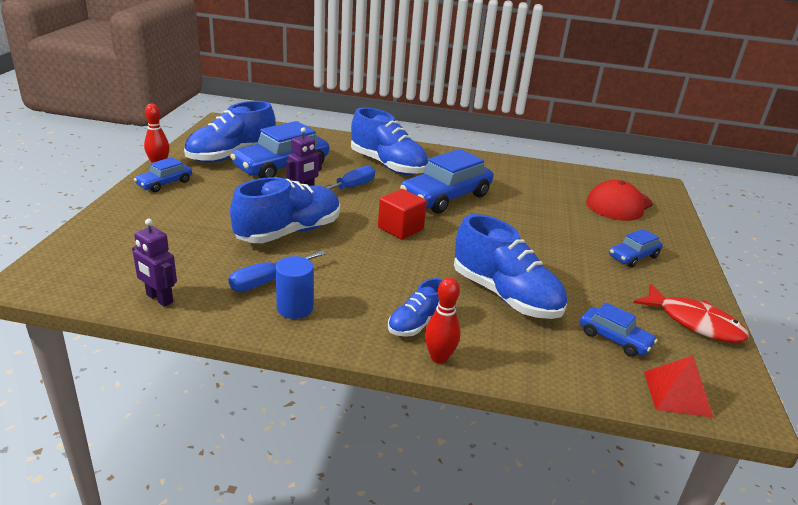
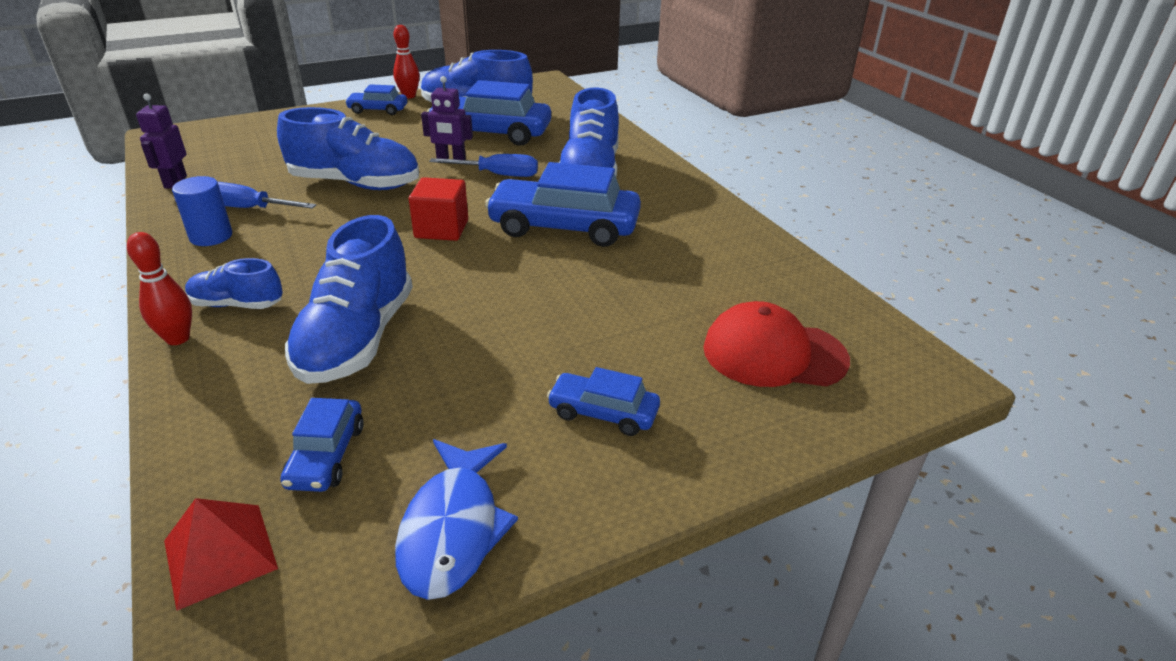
camera: 55 degrees right, 5 degrees up
(694, 322) = (452, 529): red fish -> blue fish

